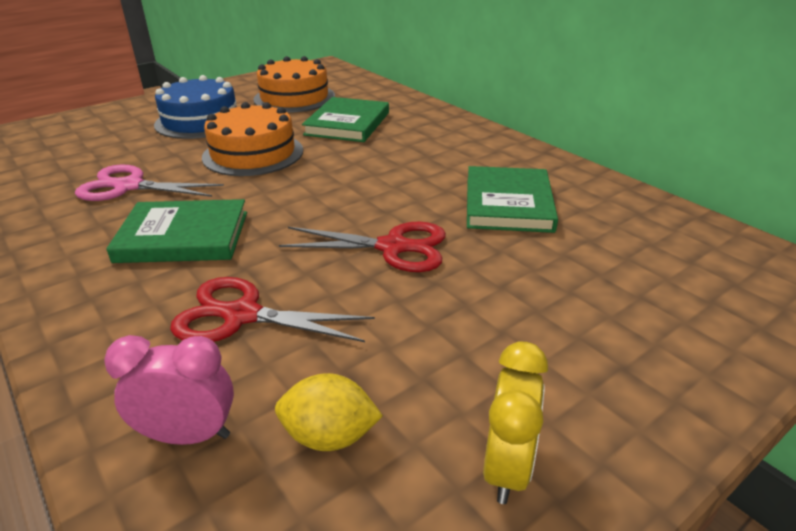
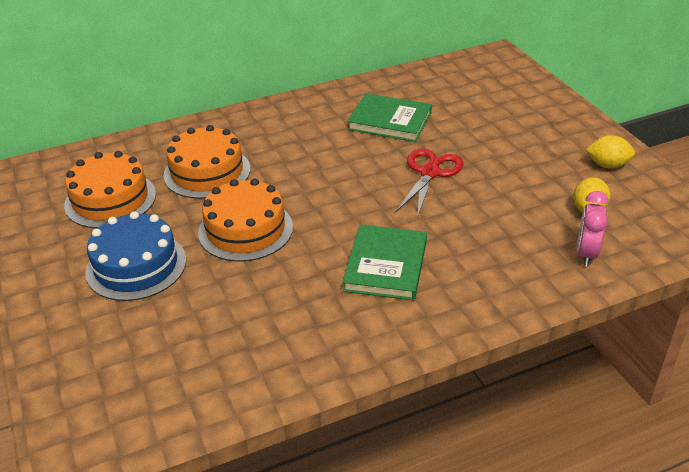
camera: 75 degrees left, 5 degrees up
(128, 186) = (281, 305): pink scissors -> none
(241, 315) = (491, 236): red scissors -> none
(347, 124) = (207, 172): green book -> orange cake
(507, 467) = (607, 165): yellow clock -> yellow lemon

